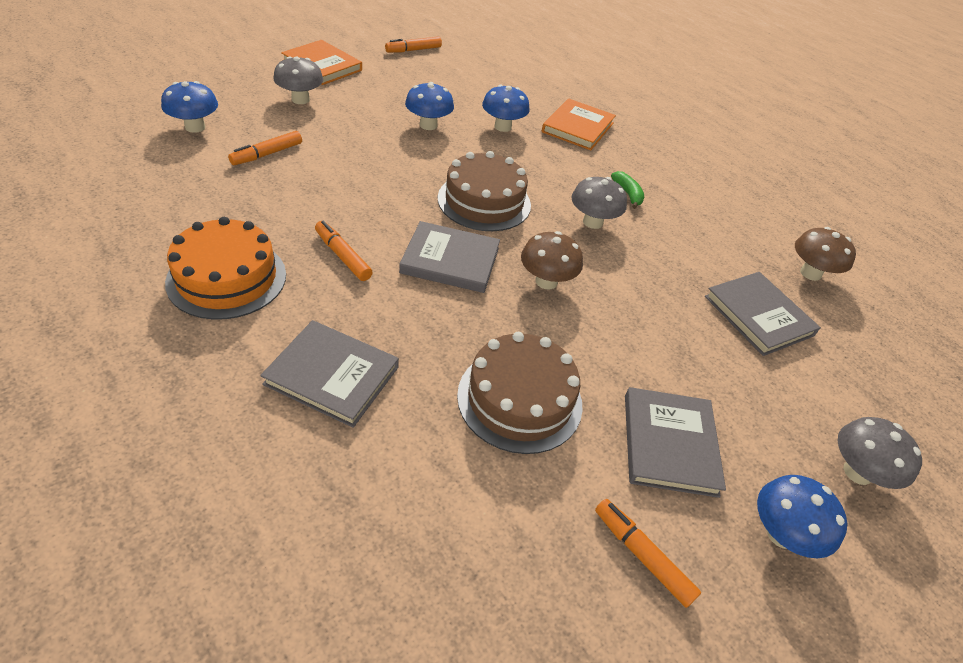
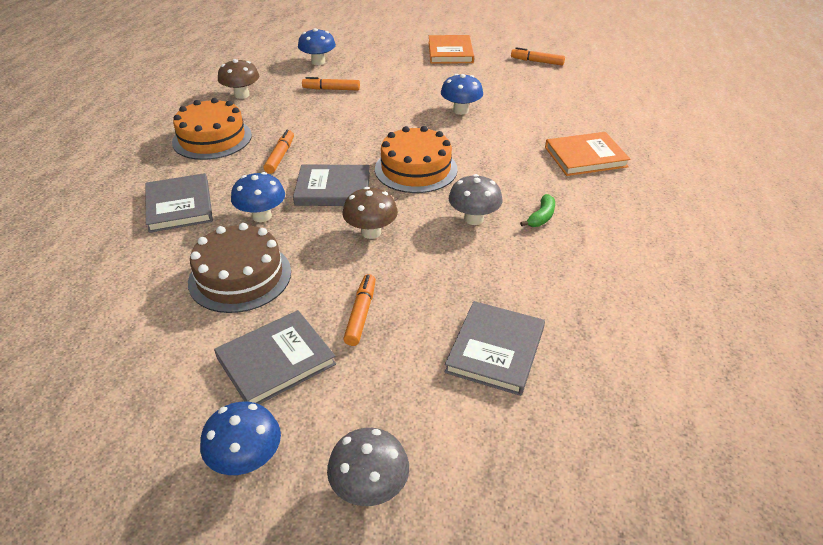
camera: 55 degrees right, 5 degrees down
(300, 99) = (401, 67): grey mushroom -> none
(450, 260) = (333, 189): grey book -> grey book turned 60 degrees counterclockwise
(484, 201) = (416, 169): brown cake -> orange cake
(503, 127) = (517, 132): blue mushroom -> blue mushroom (262, 216)
(642, 556) = (158, 391): orange marker -> orange marker (361, 314)
(810, 273) = (616, 360): brown mushroom -> brown mushroom (241, 95)

